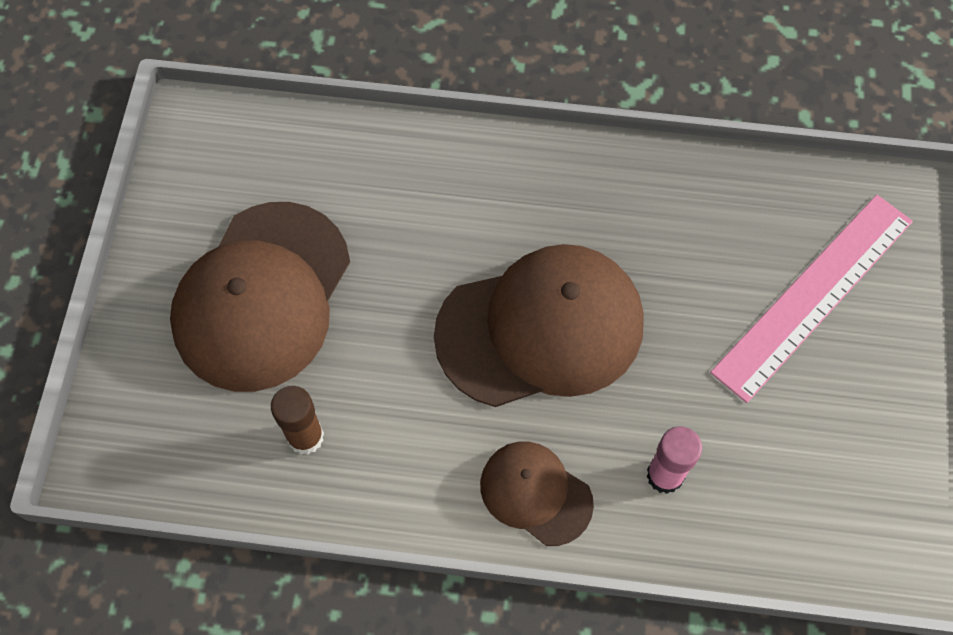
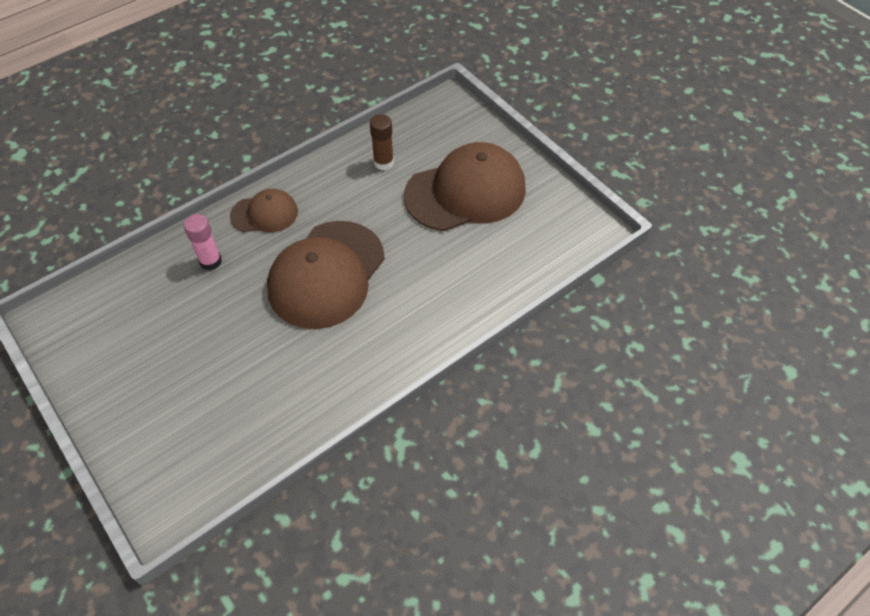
camera: 135 degrees right, 10 degrees down
(262, 296) = (465, 192): brown cap -> brown cap turned 90 degrees clockwise
(813, 295) = (195, 401): pink ruler -> none

